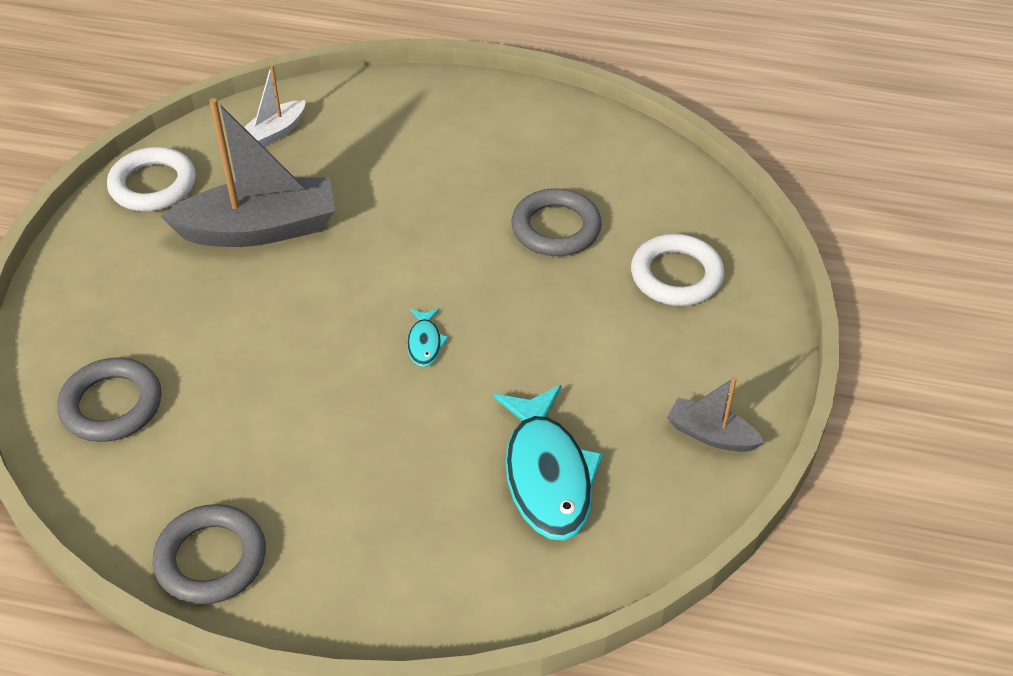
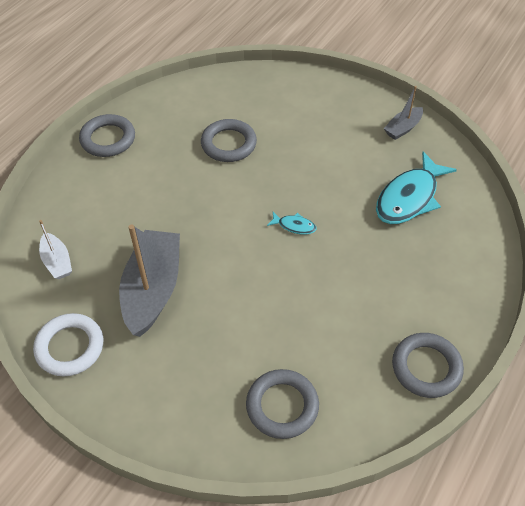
camera: 70 degrees left, 5 degrees up
(501, 107) = (108, 139): none -> grey ring
(547, 475) = (409, 198): turquoise fish -> turquoise fish turned 120 degrees clockwise
(676, 275) = (289, 107): white ring -> none

